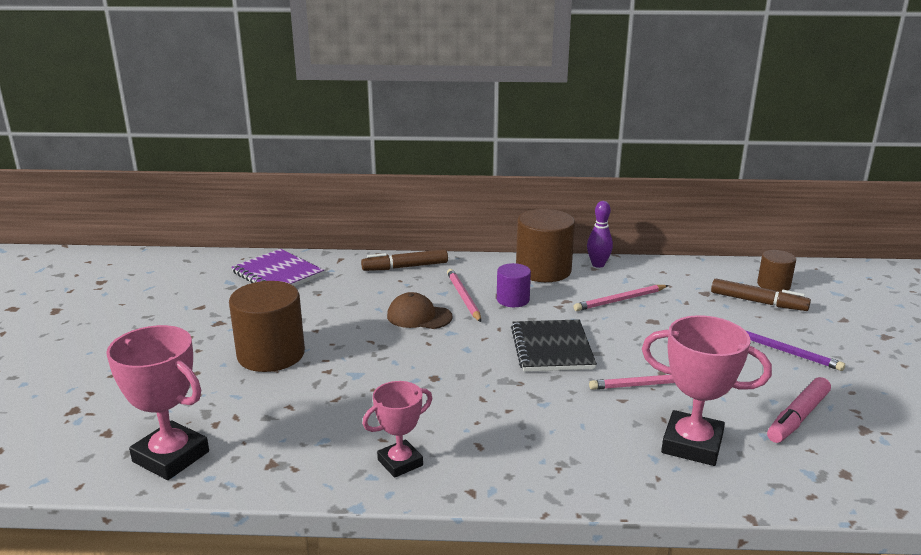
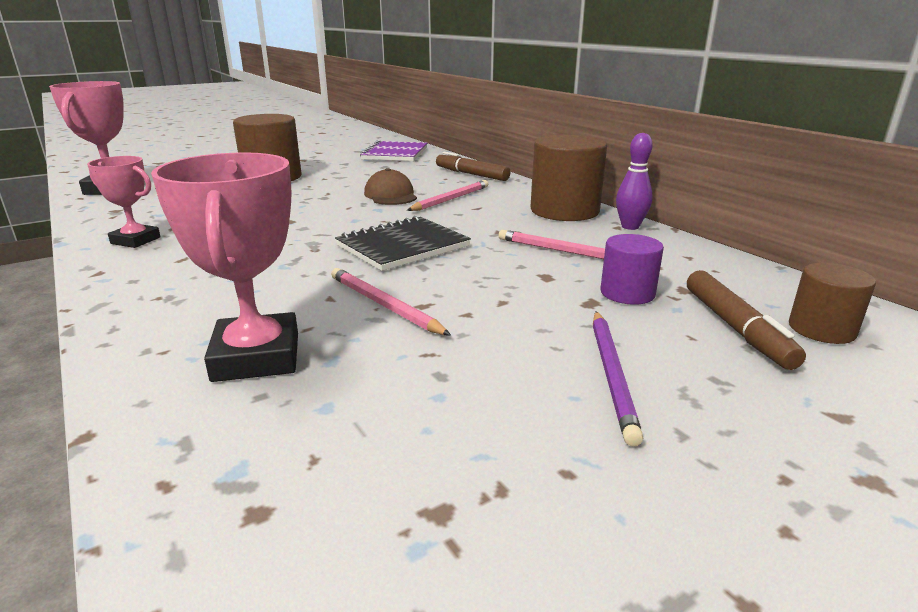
camera: 55 degrees right, 0 degrees up
(513, 300) = (478, 214): purple cylinder -> purple cylinder (627, 293)
(797, 417) = (408, 427): pink marker -> none

